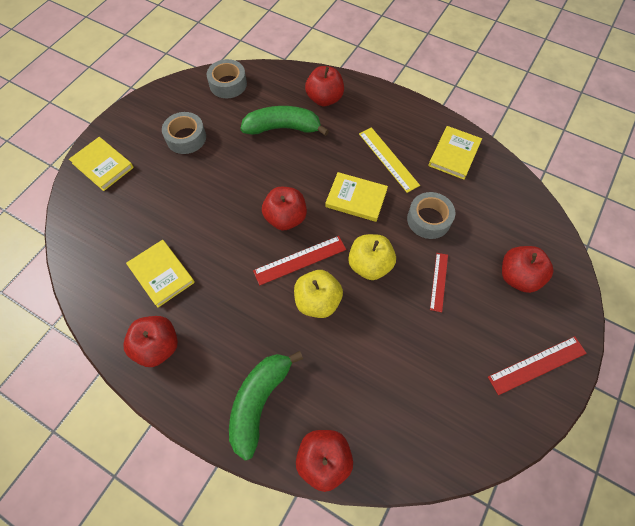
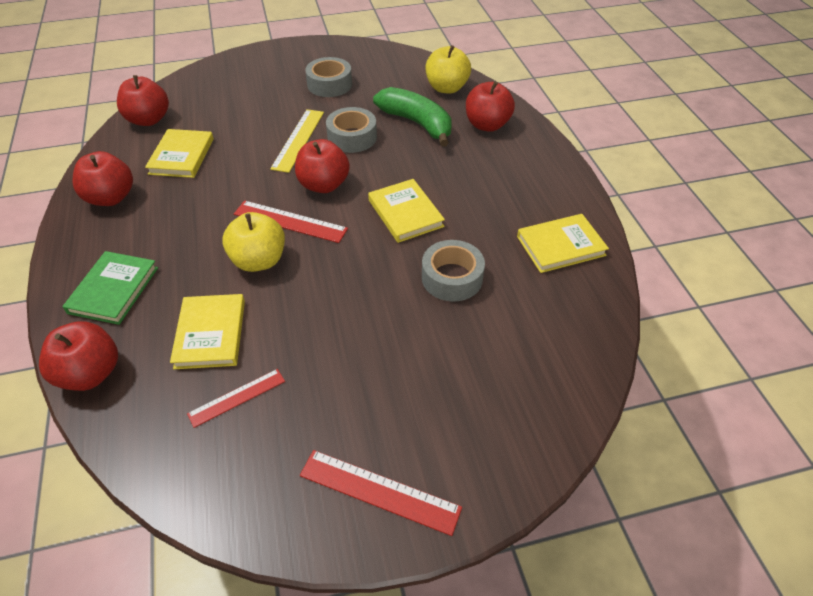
camera: 45 degrees right, 15 degrees down
(103, 165) = (247, 66): yellow book -> yellow book (210, 334)
(228, 84) = (416, 69): grey tape -> grey tape (352, 137)
(259, 401) = (113, 290): green banana -> green book
(369, 265) = (341, 270): yellow apple -> yellow apple (446, 88)
(388, 159) = (482, 205): yellow ruler -> yellow ruler (298, 140)
(439, 281) = (386, 333): red ruler -> red ruler (237, 397)
(518, 277) = (477, 398): red apple -> red apple (149, 120)

